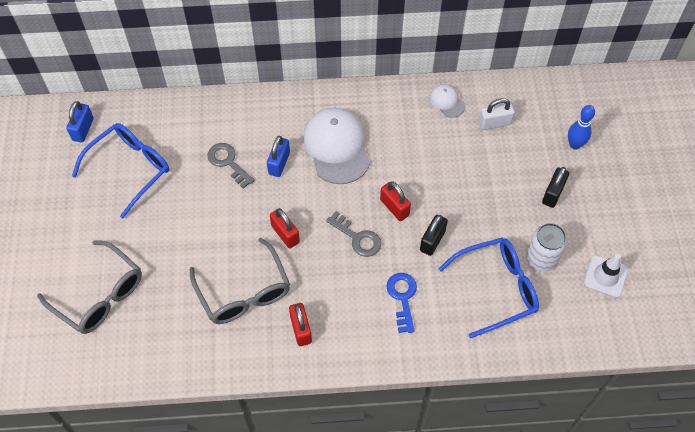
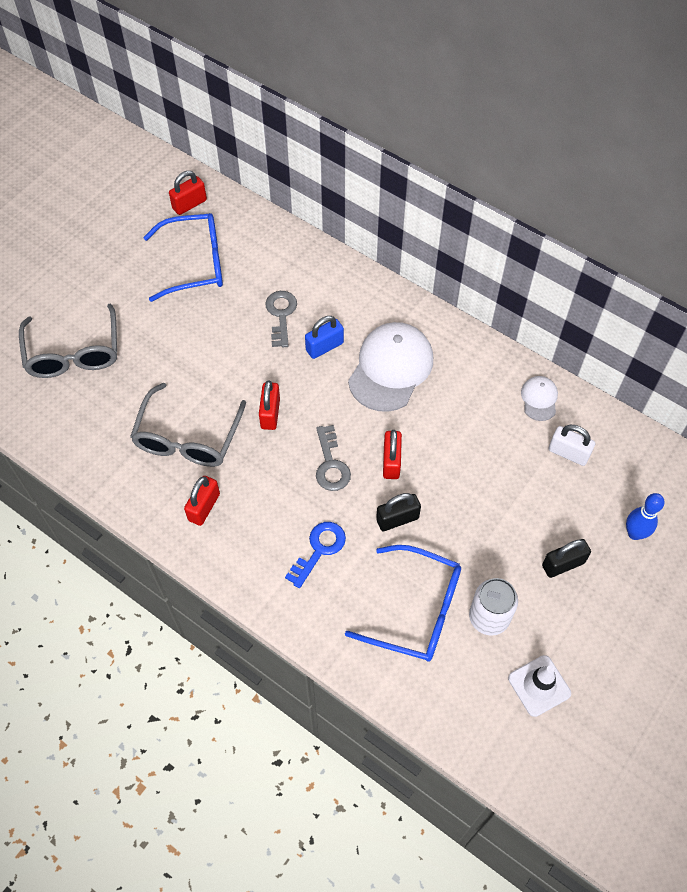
camera: 40 degrees right, 0 degrees up
(83, 129) = (189, 204): blue padlock -> red padlock

